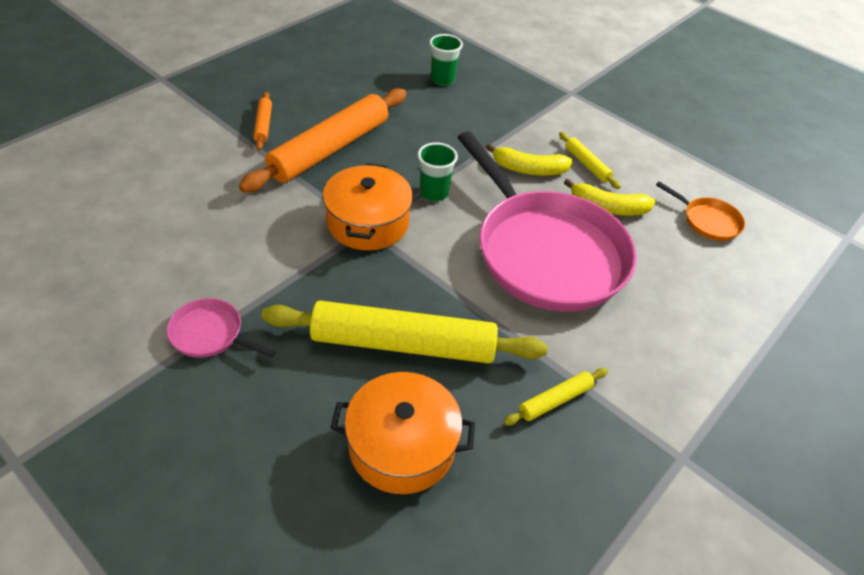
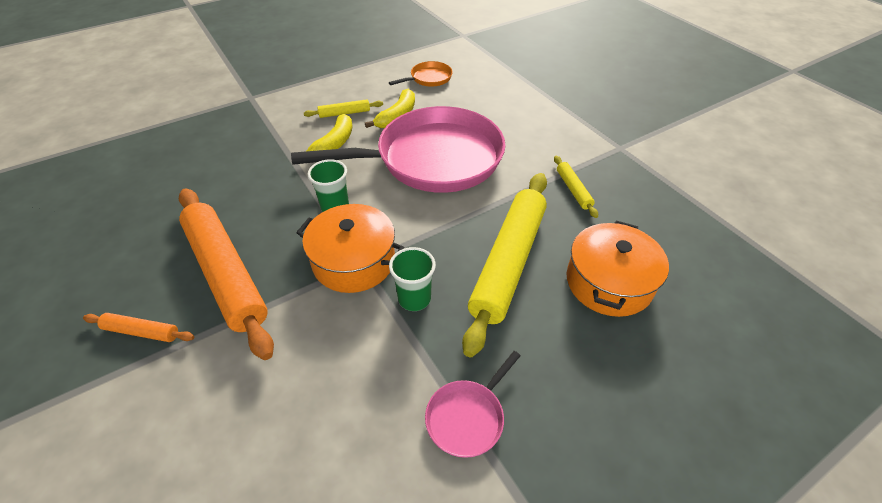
camera: 70 degrees left, 0 degrees up
(442, 79) = (171, 167): green cup -> green cup (414, 299)

